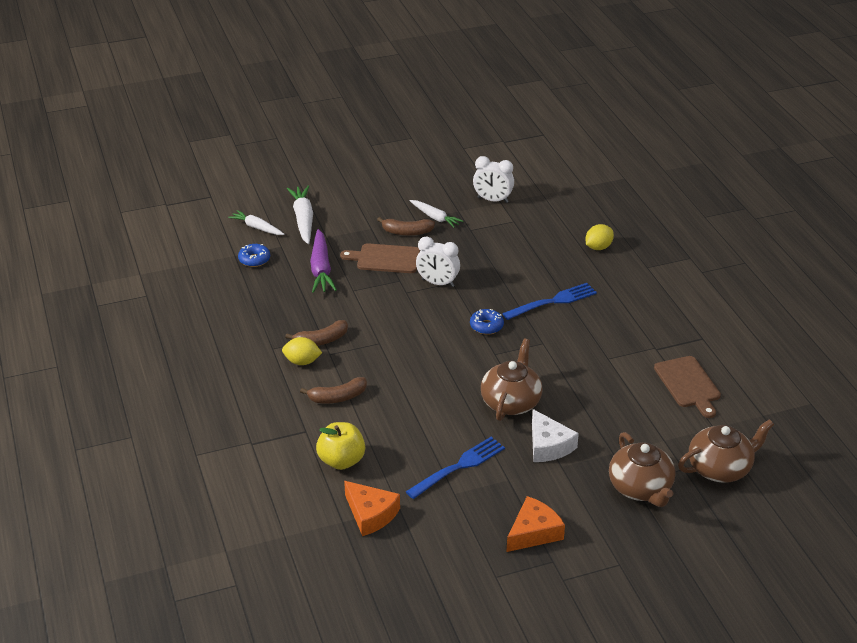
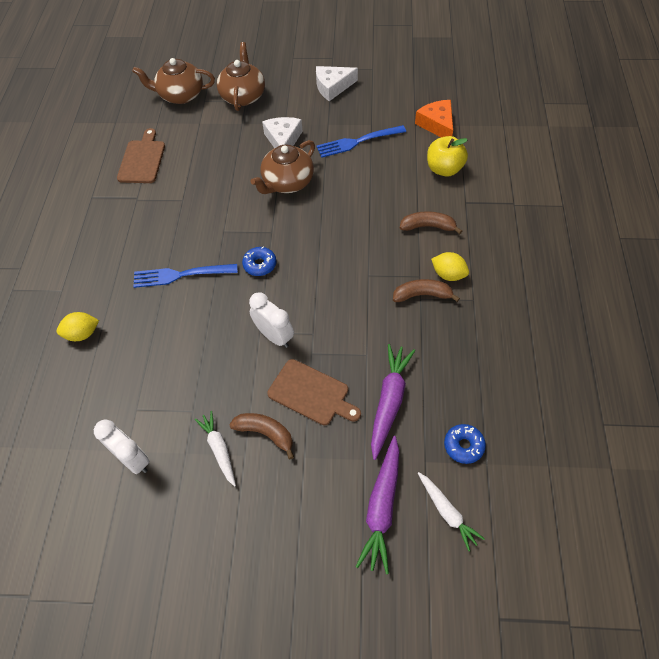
camera: 155 degrees left, 20 degrees up
(303, 220) = (382, 507): white carrot -> purple carrot
(534, 532) = (332, 87): orange cheese -> white cheese

